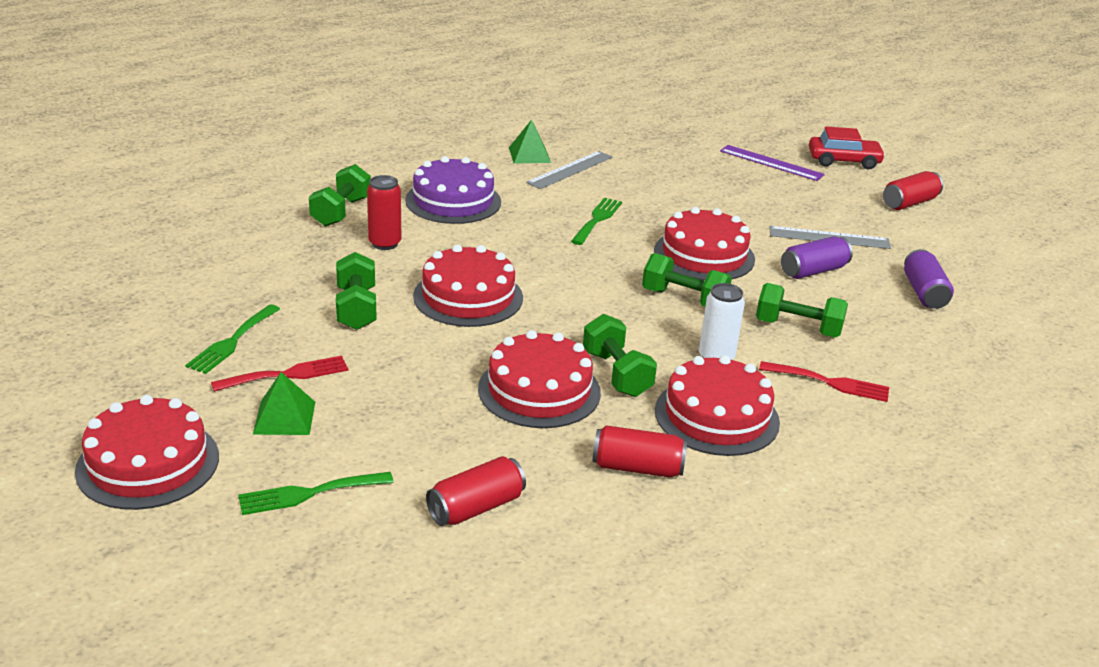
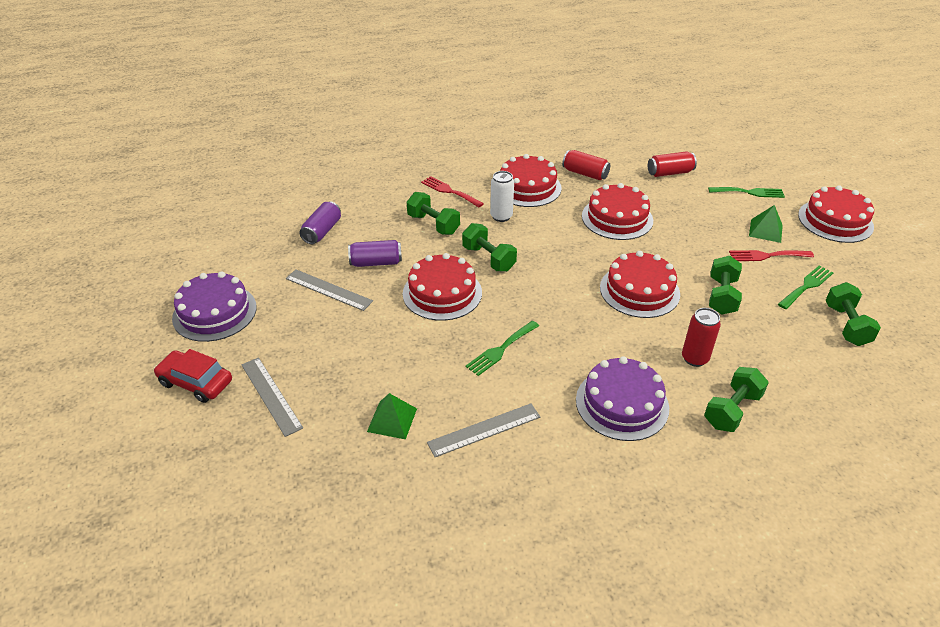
camera: 155 degrees left, 10 degrees up
(529, 155) = (514, 468): green pyramid -> green pyramid (392, 420)
(616, 374) = (567, 219): green dumbbell -> green dumbbell (846, 325)
(771, 163) = (271, 395): purple ruler -> grey ruler
(909, 203) = (214, 312): red can -> purple cake

